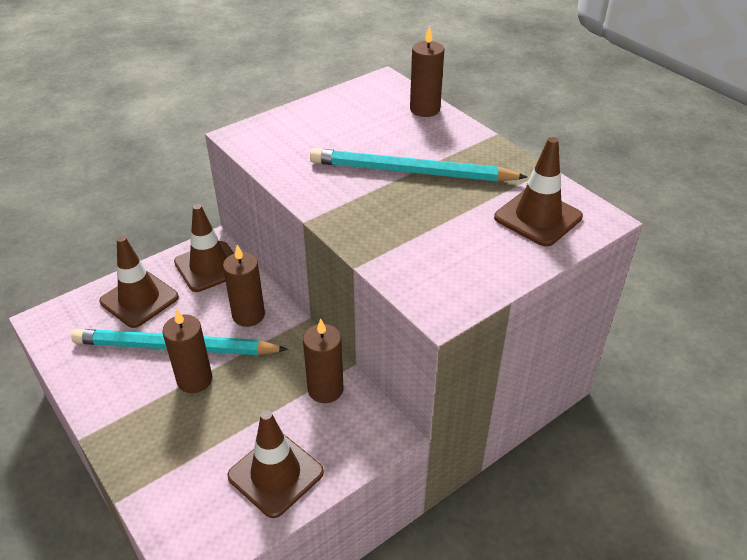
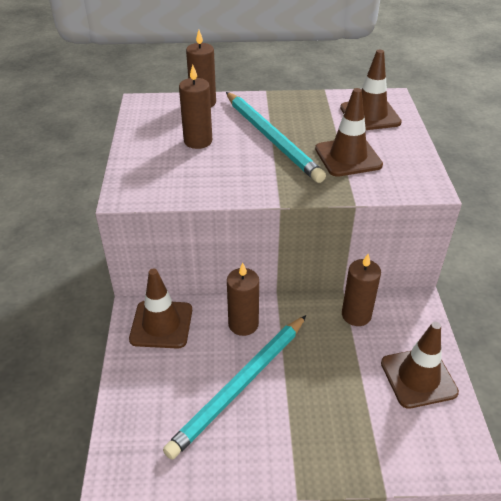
camera: 55 degrees left, 0 degrees up
(139, 299) = (157, 388): brown traffic cone -> brown traffic cone (348, 157)
(194, 379) = (288, 387): brown candle -> brown candle (198, 141)
(411, 172) = (271, 138): turquoise pencil -> turquoise pencil turned 75 degrees counterclockwise

